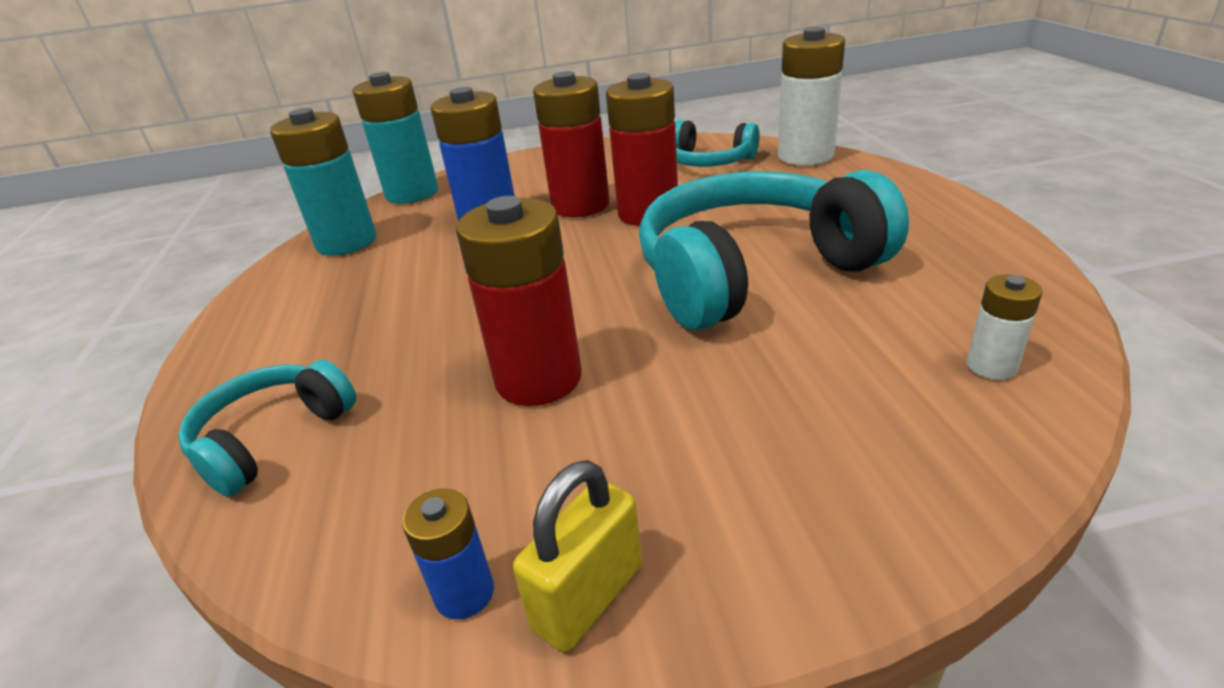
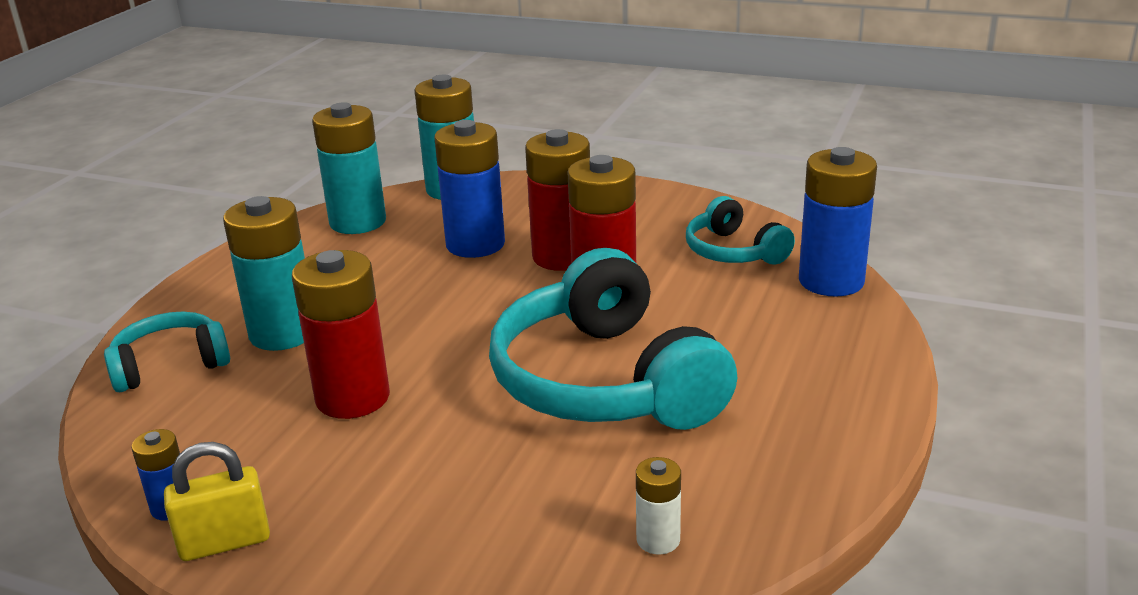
camera: 30 degrees right, 5 degrees down
(381, 354) = (283, 333): none -> turquoise battery
(753, 272) = (605, 381): turquoise headphones -> turquoise headphones turned 120 degrees counterclockwise
(805, 156) = (831, 281): white battery -> blue battery

